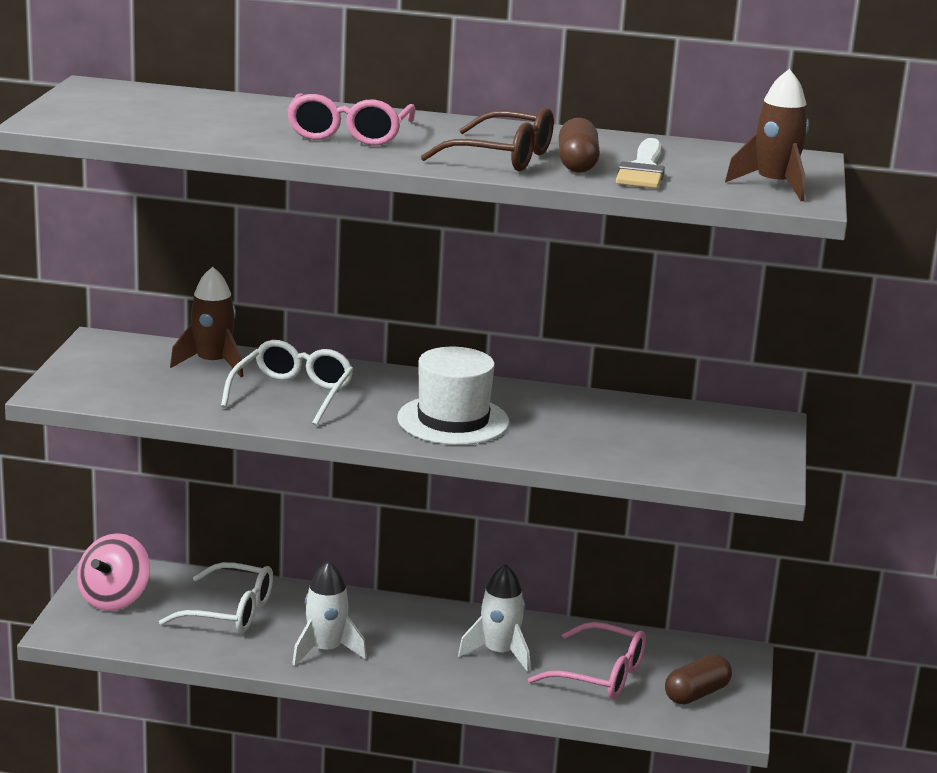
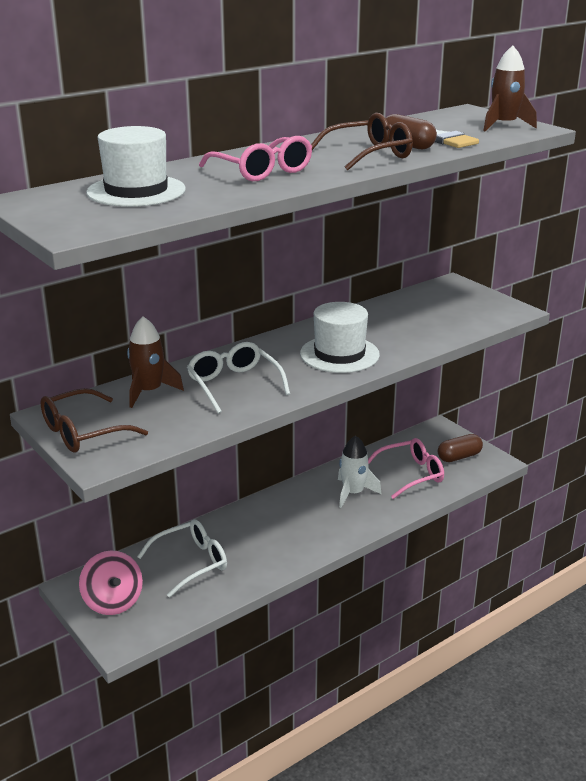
camera: 45 degrees left, 5 degrees up
(94, 366) = (83, 432): none -> brown glasses
(193, 111) = (136, 191): none -> white hat
(326, 650) = (278, 549): white rocket -> none
(696, 694) = (459, 457): brown capsule -> brown capsule turned 60 degrees clockwise

